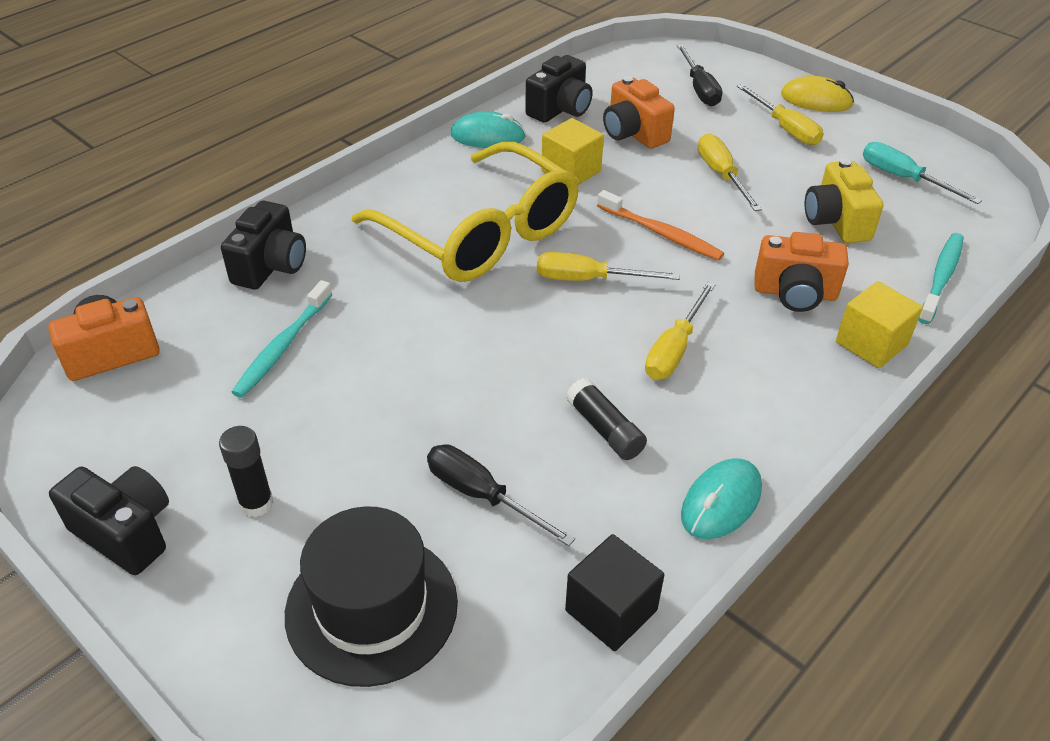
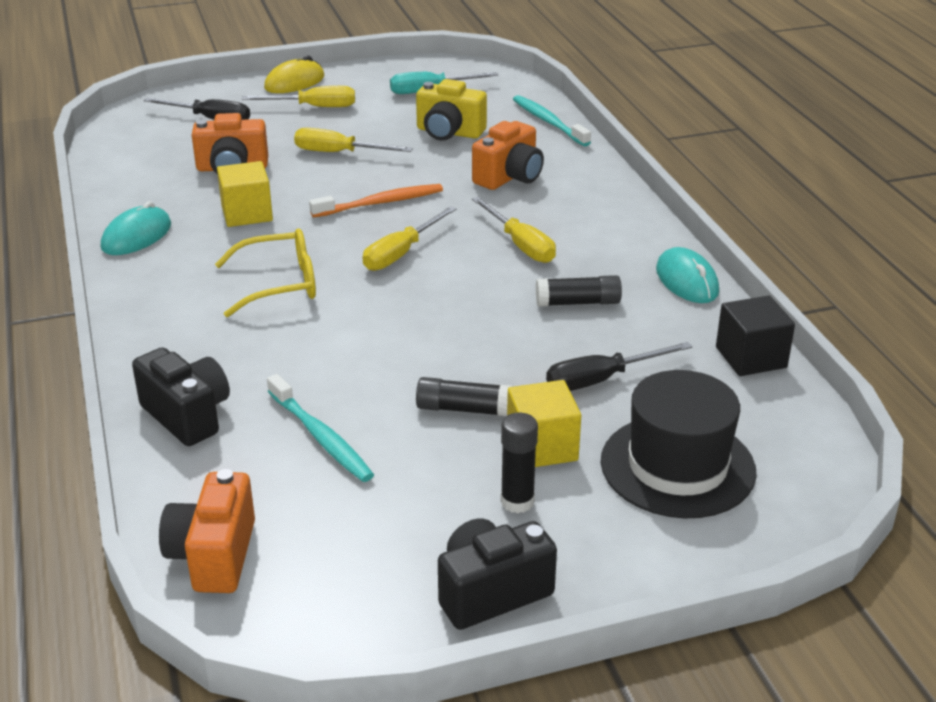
camera: 60 degrees left, 10 degrees down
(373, 416) = (464, 409): none -> black glue stick
(480, 233) = (279, 284): yellow glasses -> yellow glasses, size x0.55
(560, 109) = (146, 188): black camera -> none
(871, 343) = (588, 171): yellow cube -> yellow cube (542, 447)

